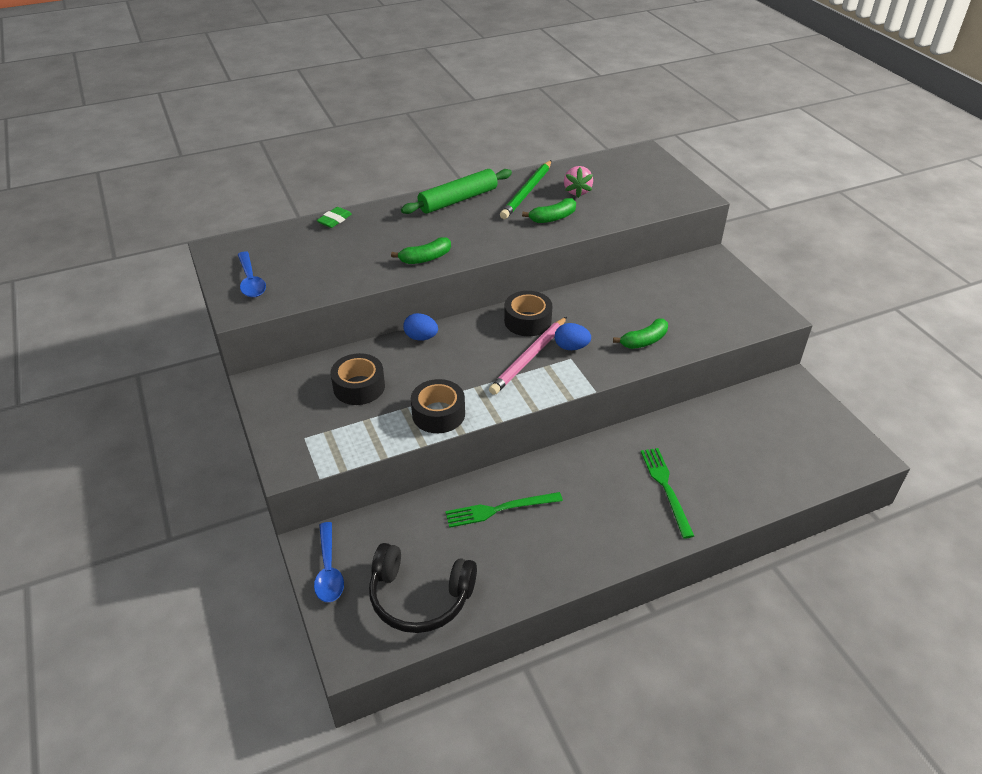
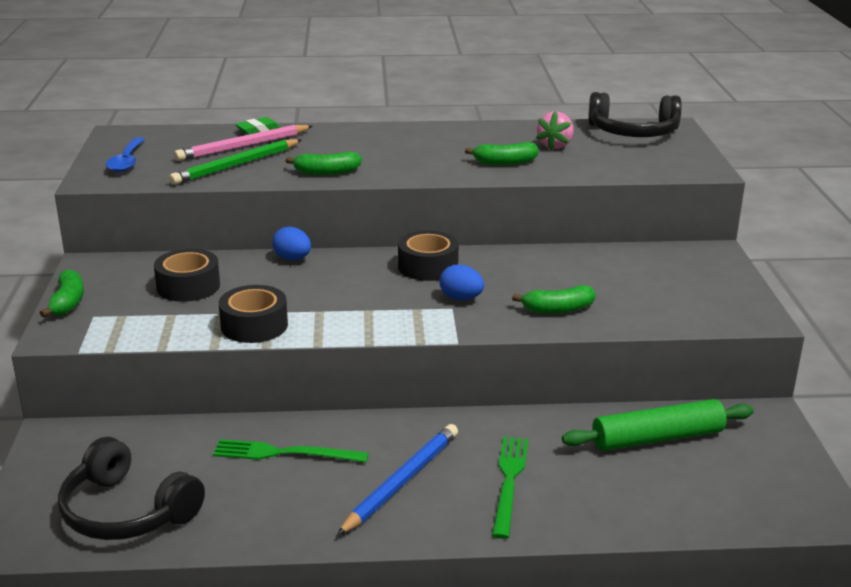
camera: 20 degrees right, 15 degrees down
(272, 429) = (68, 302): none -> green banana
(328, 570) = (50, 461): blue spoon -> none
(458, 200) = (408, 133): green rolling pin -> green rolling pin (657, 438)
(527, 192) = (494, 138): green pencil -> green pencil (236, 165)
(529, 358) = (402, 298): pink pencil -> pink pencil (243, 146)
(596, 510) = (401, 482): none -> blue pencil
(623, 165) = (633, 132): none -> black headphones

